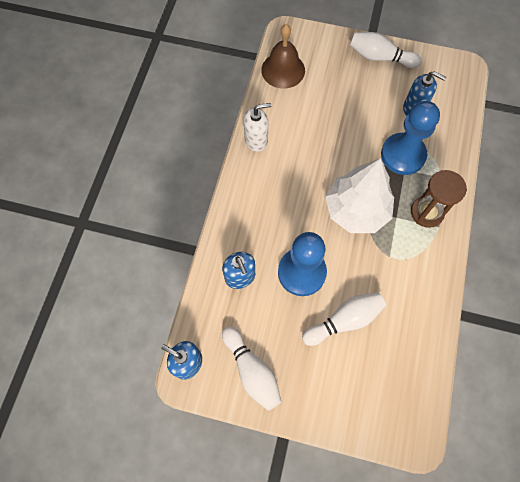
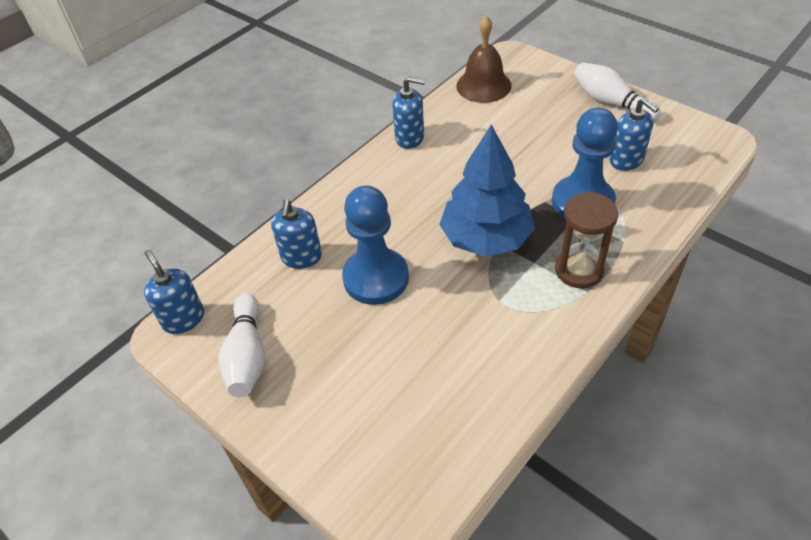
camera: 30 degrees right, 20 degrees down
(256, 140) = (410, 138): white soap dispenser -> blue soap dispenser
(344, 320) = (395, 347): white bowling pin -> none
(356, 210) = (486, 238): white tree -> blue tree

